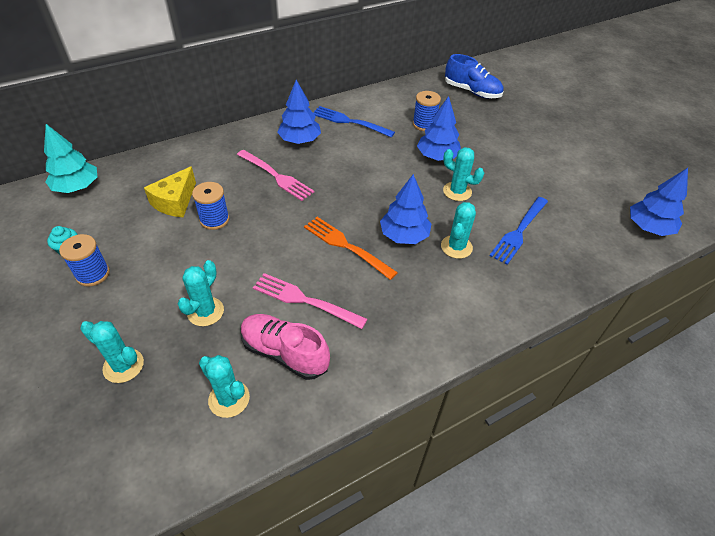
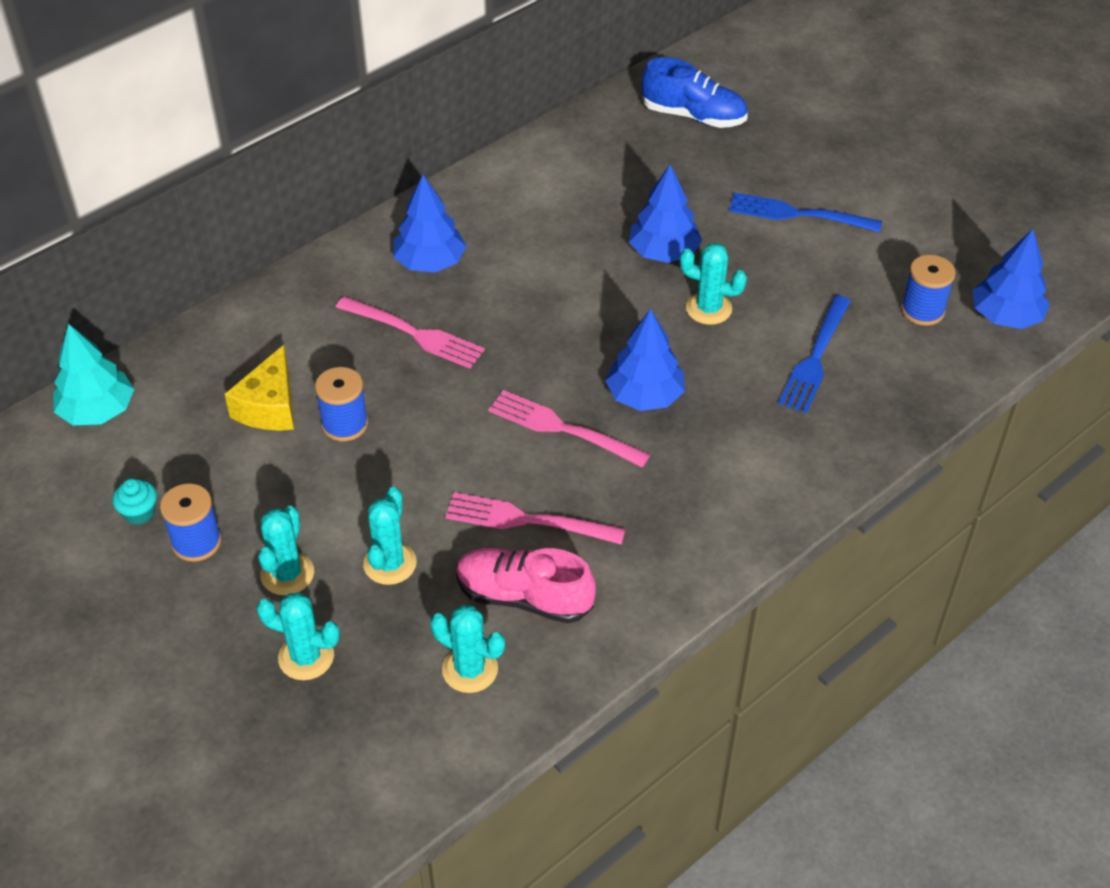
camera: 10 degrees left, 0 degrees up
(346, 246) = (561, 428): orange fork -> pink fork
(349, 121) = (501, 212): blue fork -> blue fork (797, 214)
(424, 124) = (628, 195): blue spool -> blue spool (922, 310)
(456, 247) = (727, 399): turquoise cactus -> turquoise cactus (287, 574)

